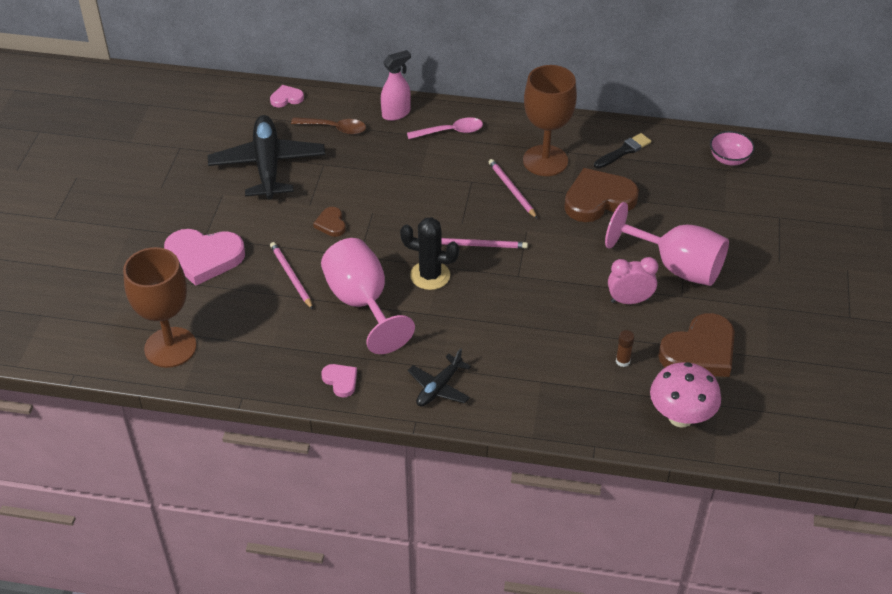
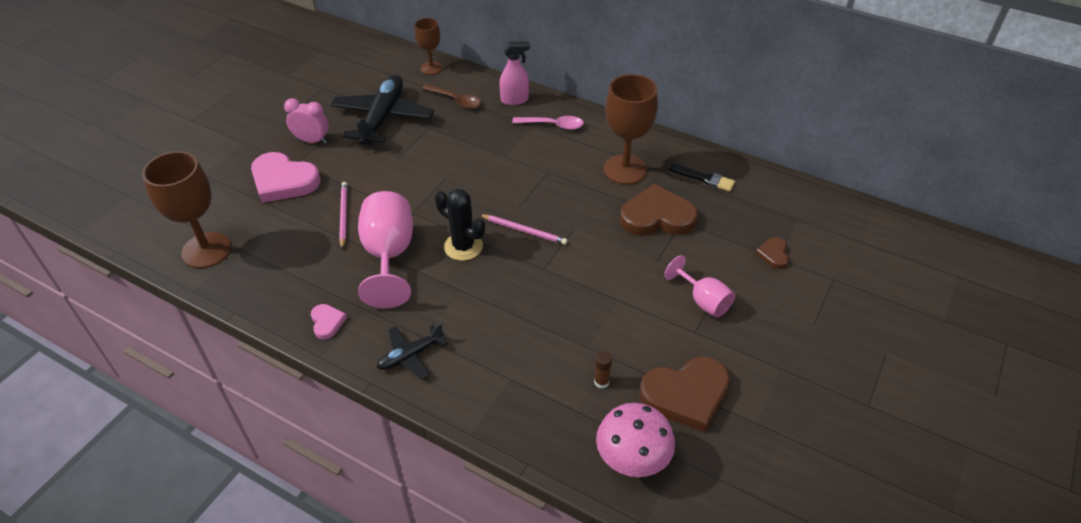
camera: 20 degrees right, 0 degrees up
(286, 98) = (431, 68): pink heart -> brown goblet
(331, 224) = (405, 179): brown heart -> brown heart (773, 254)
(512, 190) = (580, 188): pink pencil -> none
(623, 151) = (704, 178): black brush -> black brush turned 45 degrees clockwise
(629, 300) = (639, 322): pink clock -> pink clock (312, 141)
(676, 267) = (703, 301): pink goblet -> pink goblet, size x0.58
(729, 159) = (805, 210): pink bowl -> none

